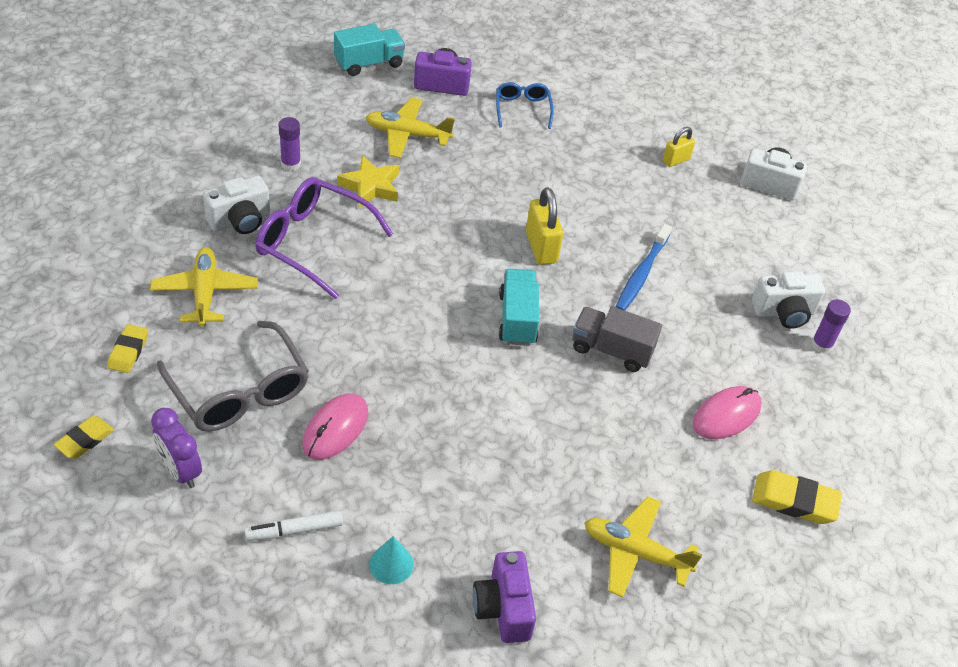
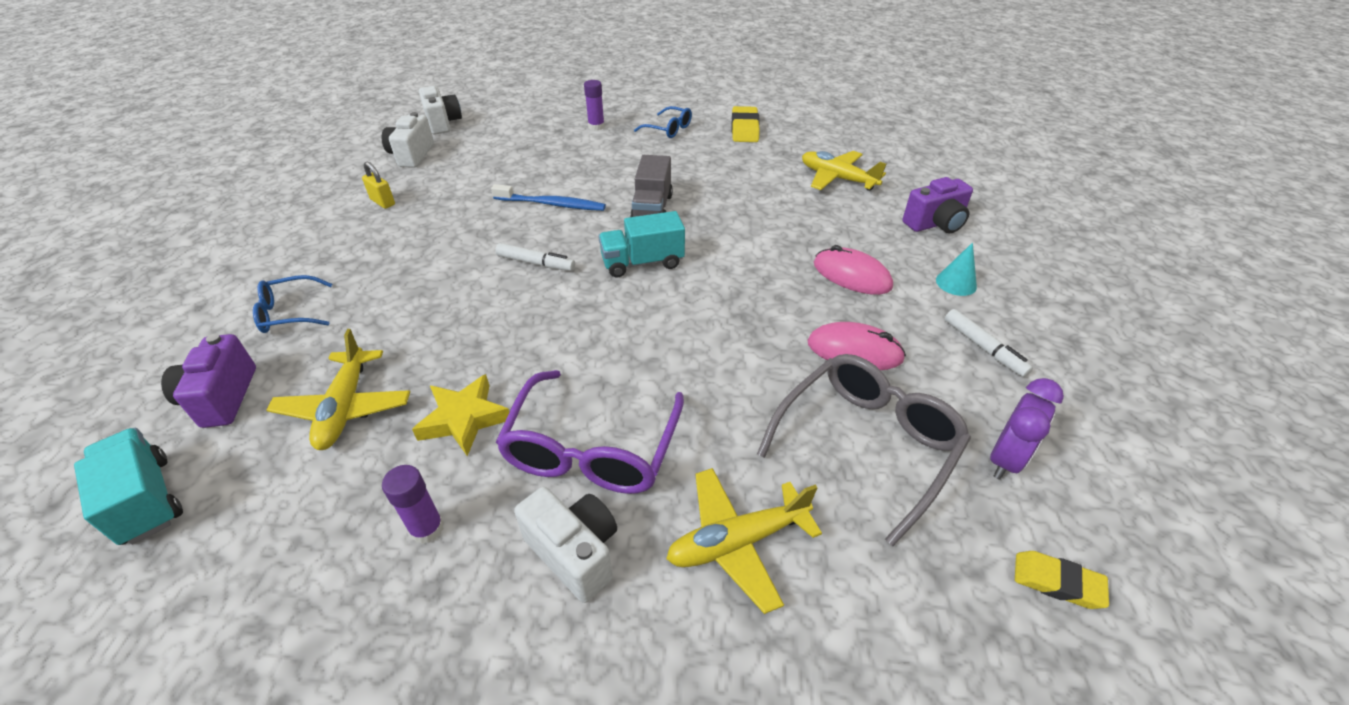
camera: 100 degrees left, 5 degrees down
(128, 351) = (892, 597): yellow eraser -> none
(541, 247) = (536, 263): yellow padlock -> white marker
(635, 552) = (837, 178): yellow plane -> yellow plane turned 120 degrees clockwise
(726, 415) = (688, 156): pink mouse -> pink mouse (851, 275)
(784, 312) = (570, 141): white camera -> white camera (443, 123)
(804, 416) = (668, 129): none -> blue glasses

